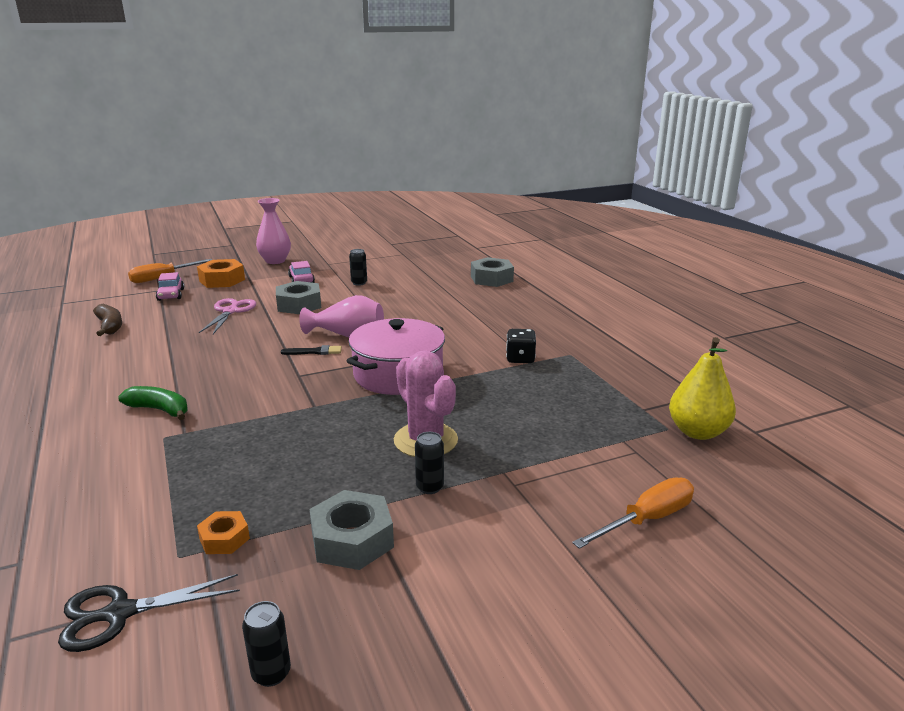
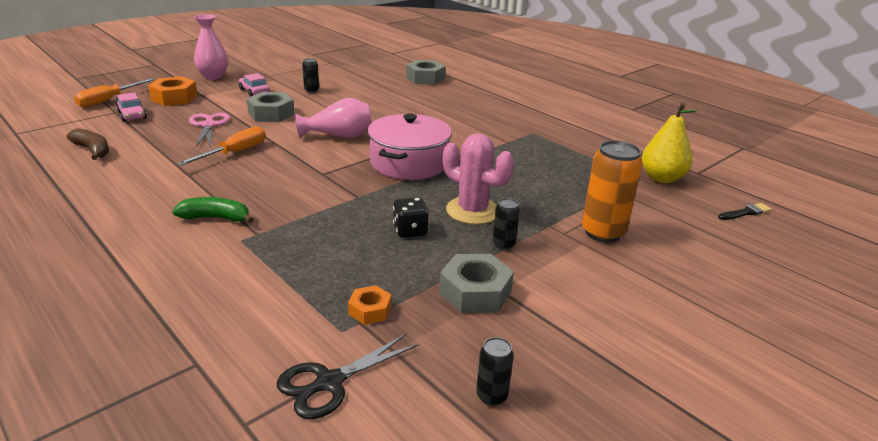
camera: 20 degrees left, 5 degrees up
(315, 352) = (320, 152): black brush -> black brush (745, 212)
(520, 358) = (497, 140): black dice -> black dice (410, 231)
(563, 492) = (603, 233): none -> orange can
(647, 520) = (671, 242): orange screwdriver -> orange screwdriver (234, 153)

